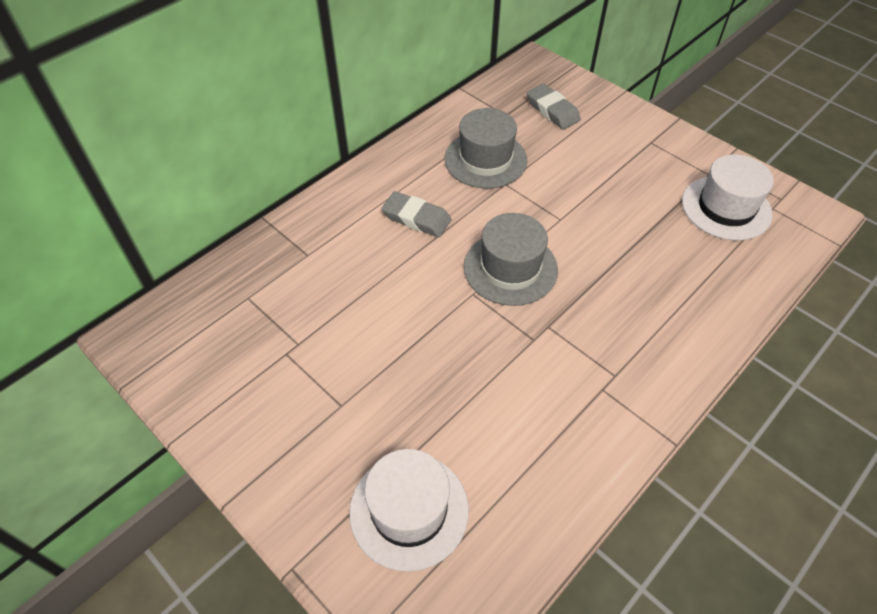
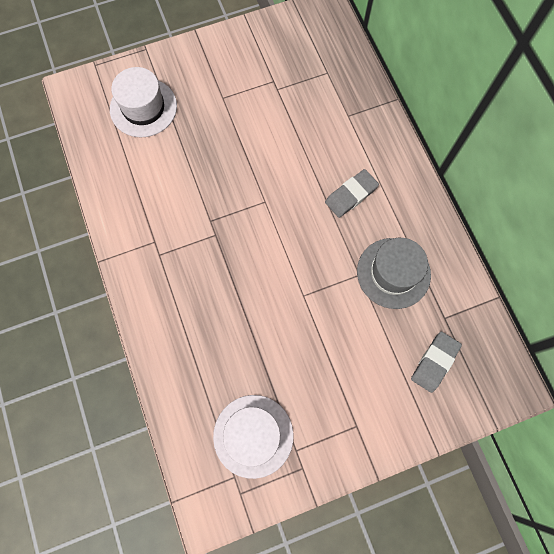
camera: 115 degrees right, 20 degrees up
(510, 268) = (274, 235): grey hat -> none
(552, 110) = (434, 362): grey eraser -> grey eraser turned 45 degrees counterclockwise

